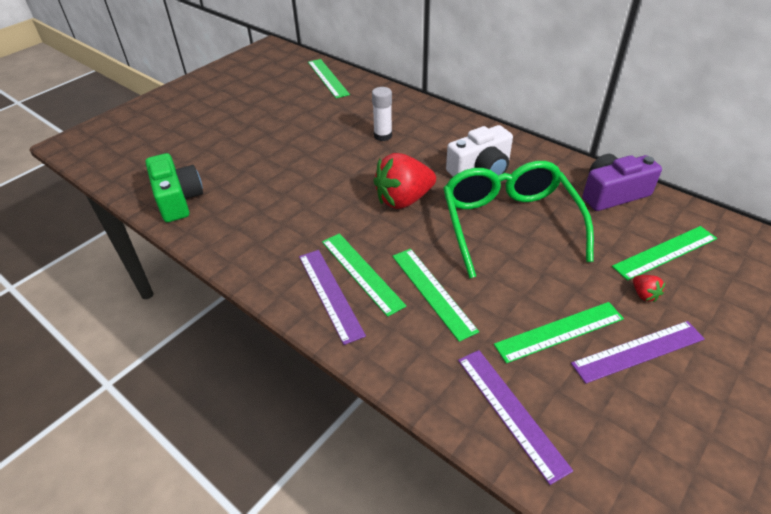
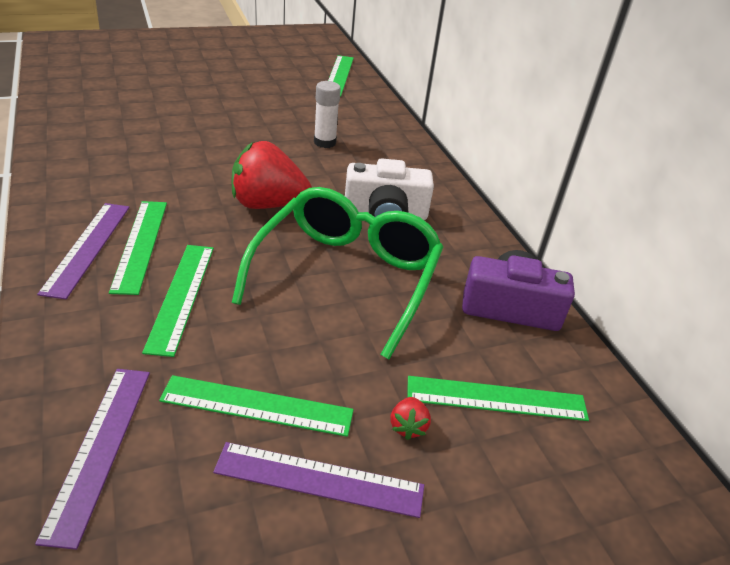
camera: 25 degrees right, 5 degrees down
(178, 199) = (74, 114): green camera -> none

